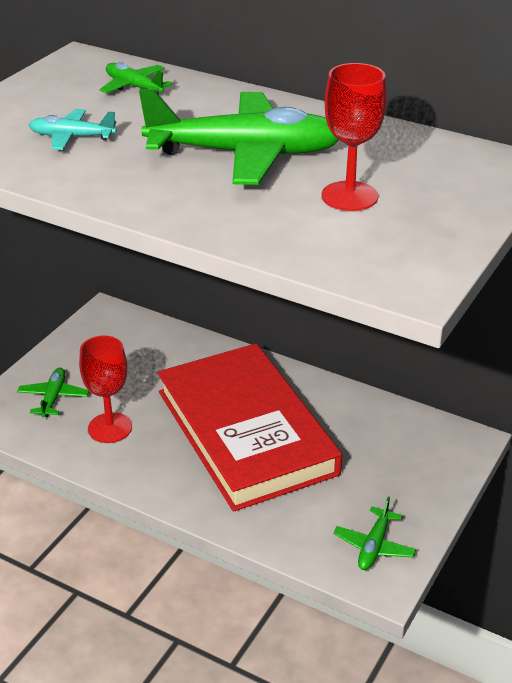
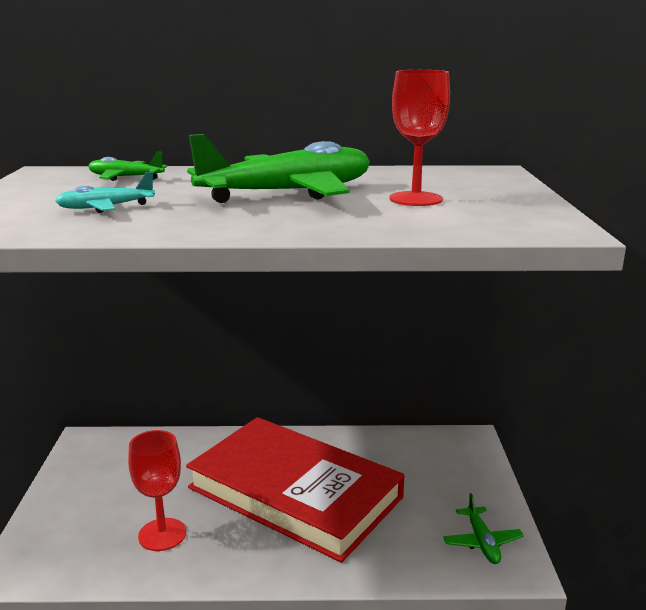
camera: 30 degrees left, 15 degrees down
(53, 398) = (81, 528): green plane -> none

